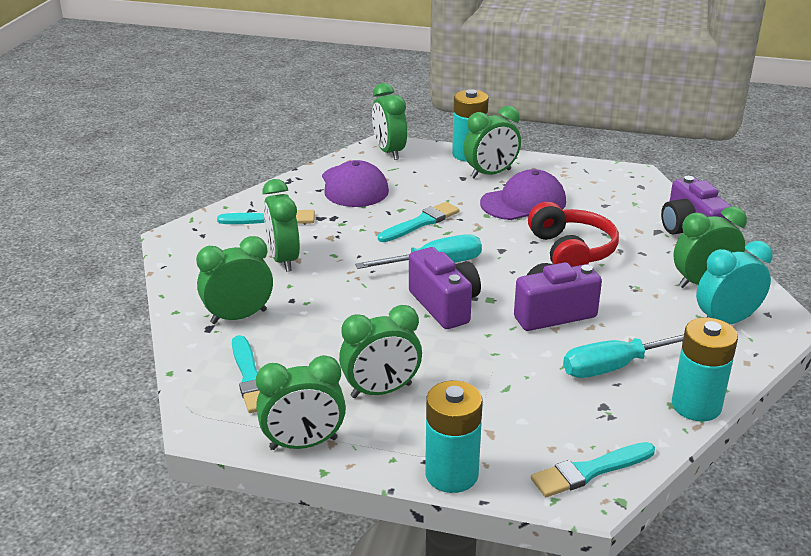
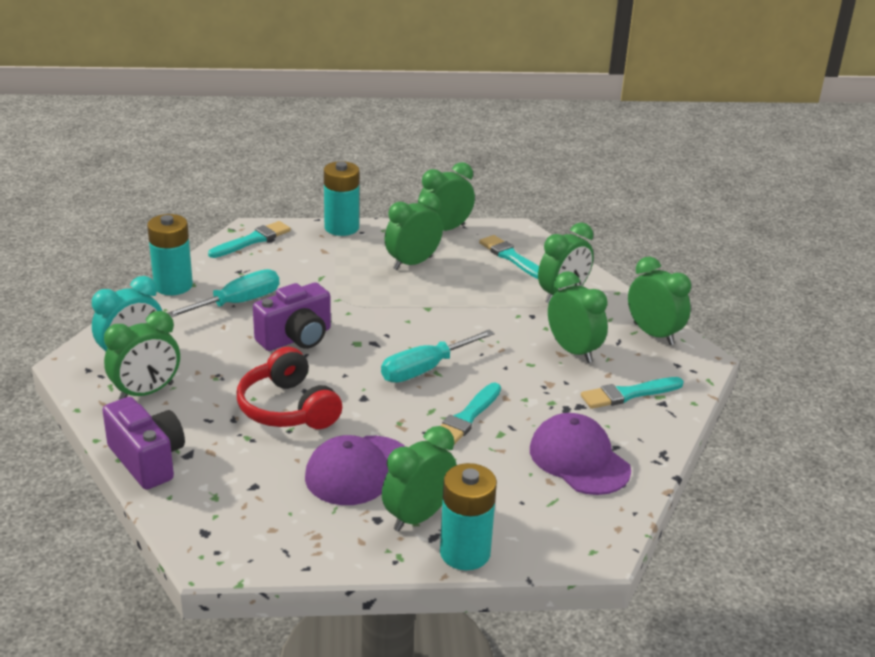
camera: 160 degrees right, 0 degrees up
(389, 152) = (579, 535): green clock -> green clock (653, 334)
(445, 305) = (396, 331): purple camera -> none

